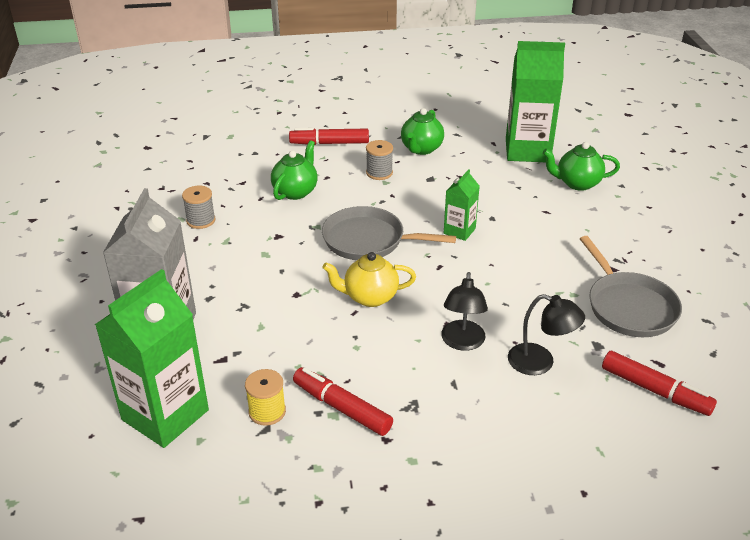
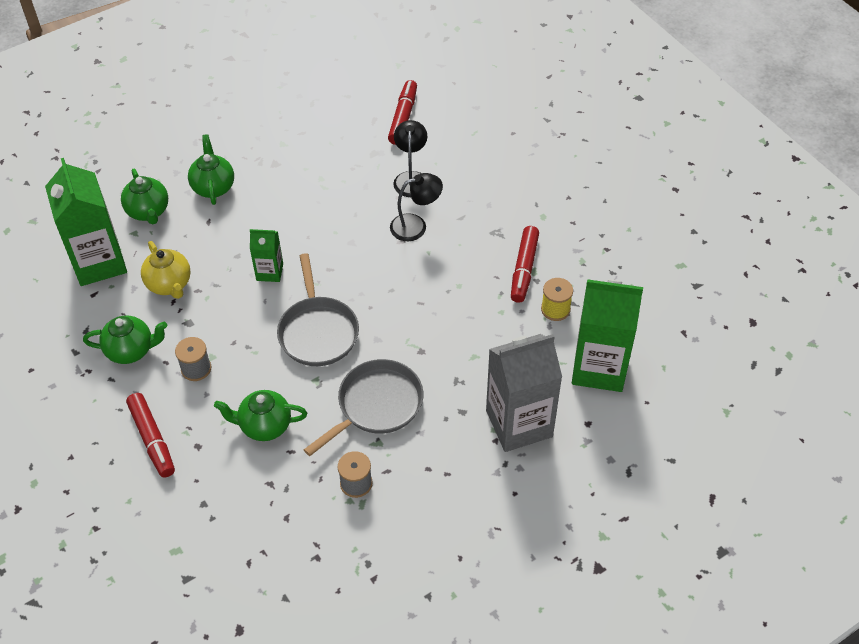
camera: 115 degrees left, 15 degrees up
(370, 297) = (396, 300): yellow teapot -> yellow teapot (169, 284)
(593, 224) = (213, 187): none -> green teapot
(628, 307) = (319, 145): grey pan -> grey pan (376, 405)

